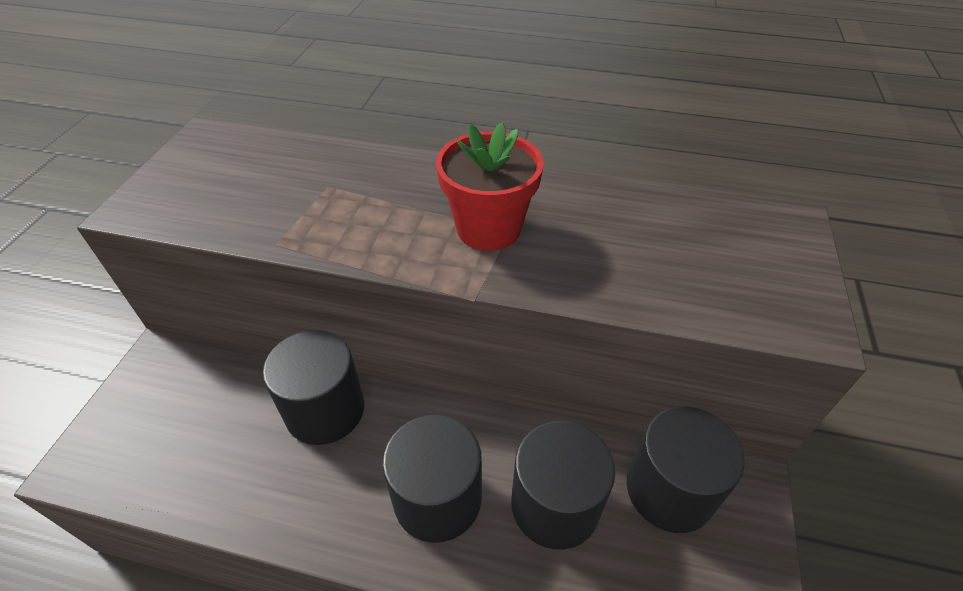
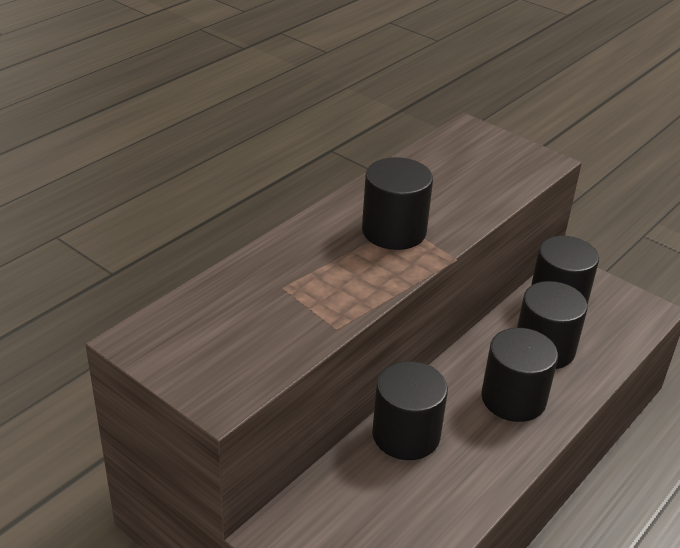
camera: 65 degrees left, 10 degrees down
(488, 228) = (394, 231): red flower pot -> black cylinder

